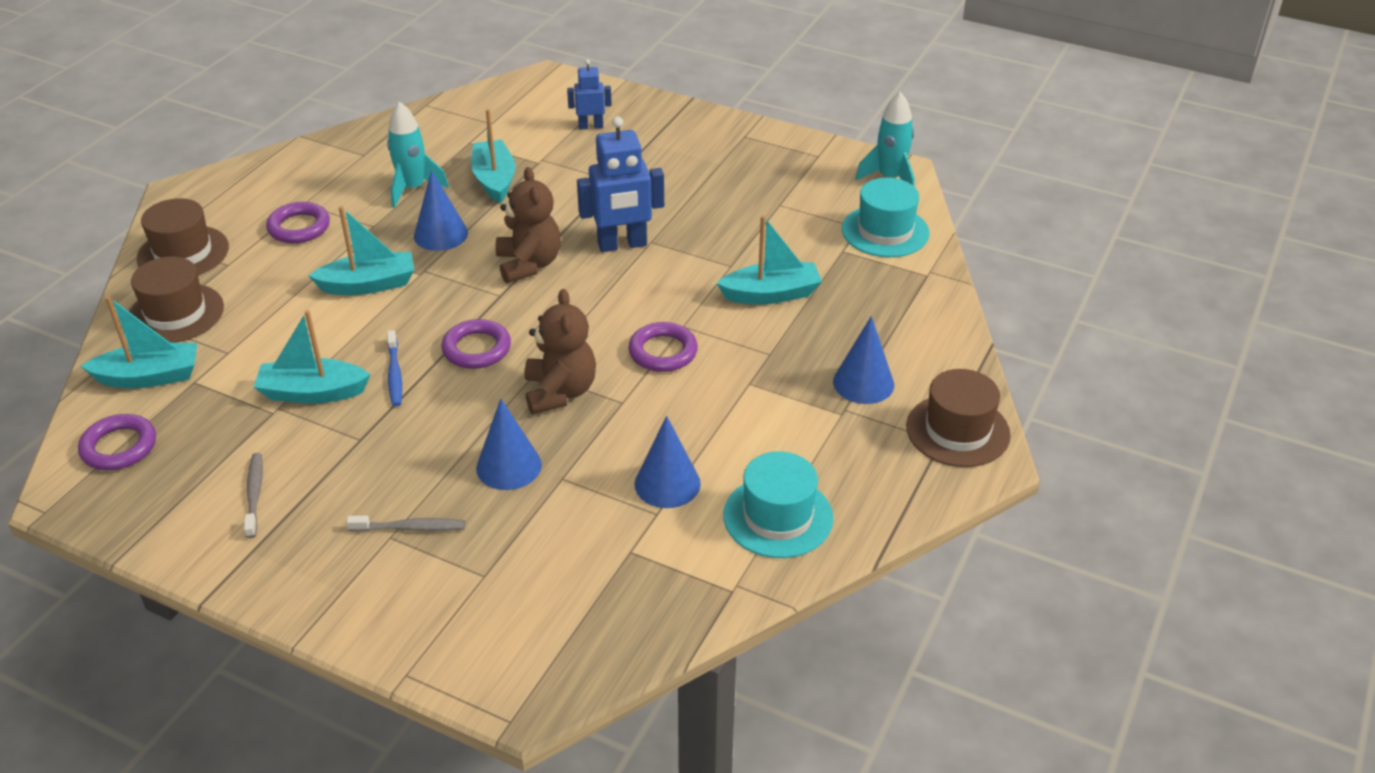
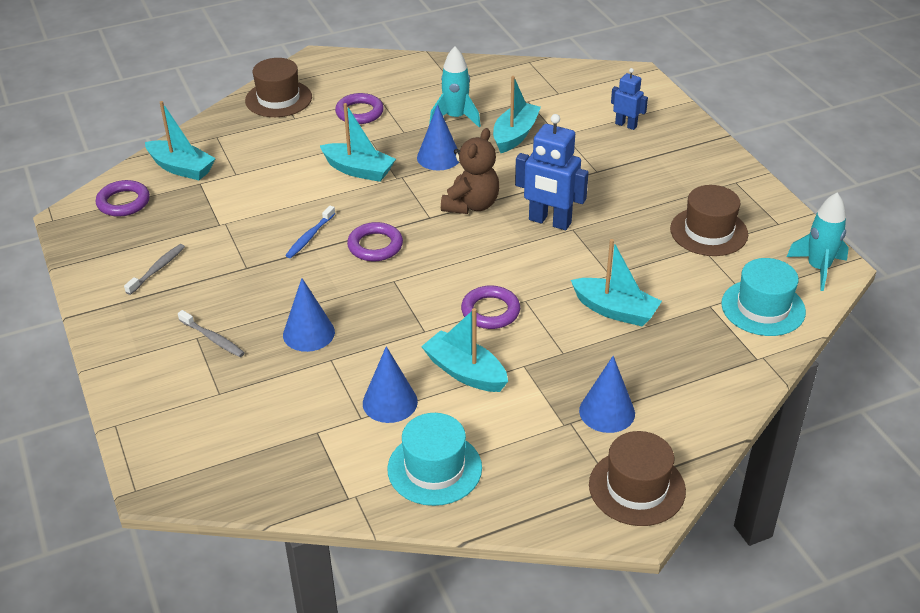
camera: 40 degrees right, 0 degrees up
(175, 313) = (234, 136): brown hat -> brown hat (708, 232)
(312, 392) = (253, 224): turquoise boat -> turquoise boat (465, 372)
(560, 392) = (393, 302): brown teddy bear -> none

